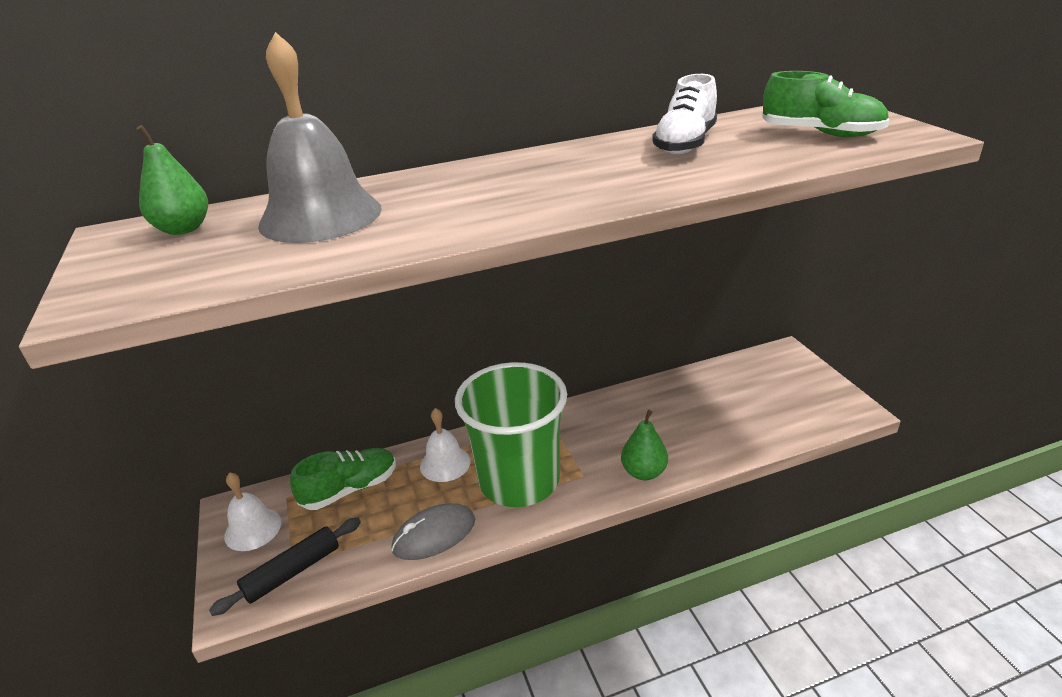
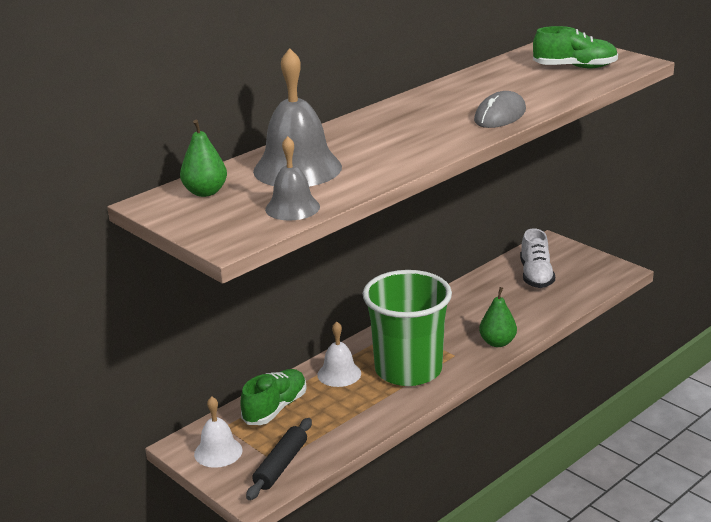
camera: 25 degrees left, 5 degrees down
(233, 270) = (292, 208): none -> grey bell
(434, 535) = (371, 416): grey mouse -> grey mouse (500, 115)
(685, 144) = (492, 85): white shoe -> white shoe (536, 276)

